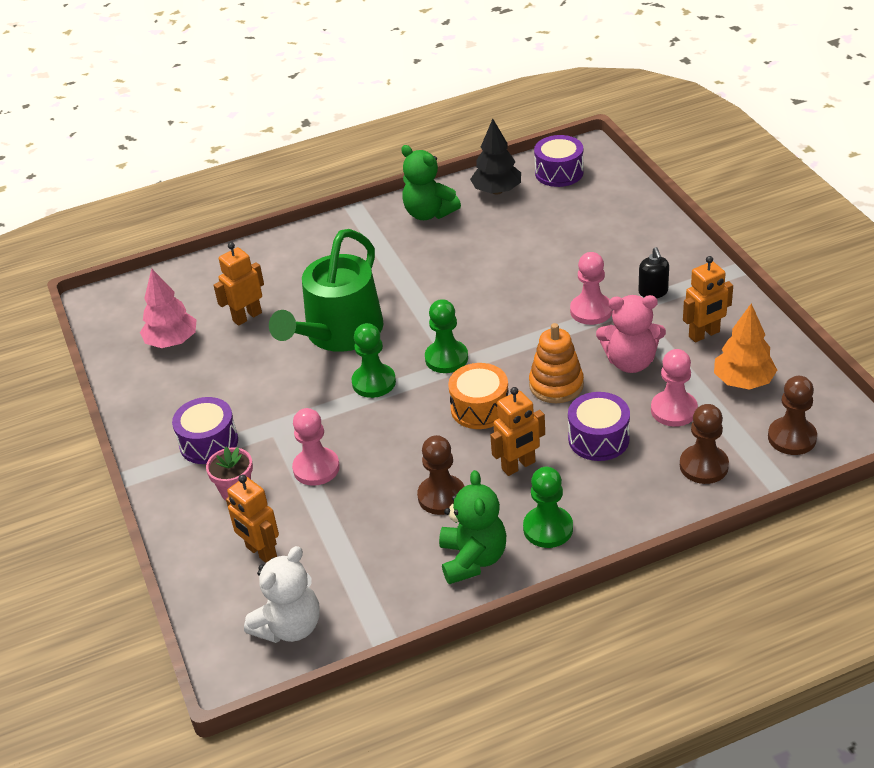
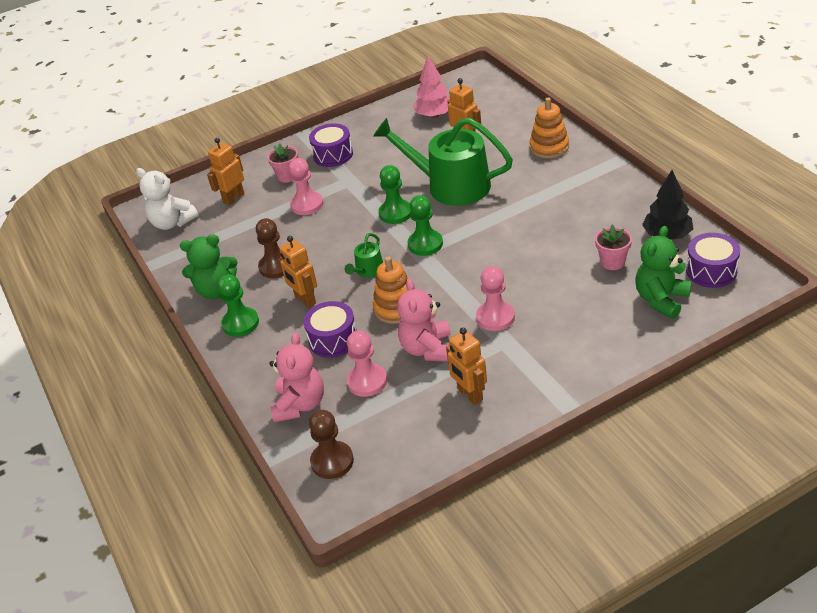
camera: 85 degrees right, 0 degrees up
(302, 252) = (549, 147): none -> orange stacking toy
(429, 213) = (620, 202): green teddy bear -> green teddy bear (661, 300)
(480, 408) = (368, 270): orange drum -> green watering can
(526, 227) = (612, 262): none -> pink flower pot
(653, 292) = (528, 355): black soap dispenser -> none
(703, 466) = (300, 405): brown pawn -> pink teddy bear
(743, 381) = (405, 425): orange tree -> none

